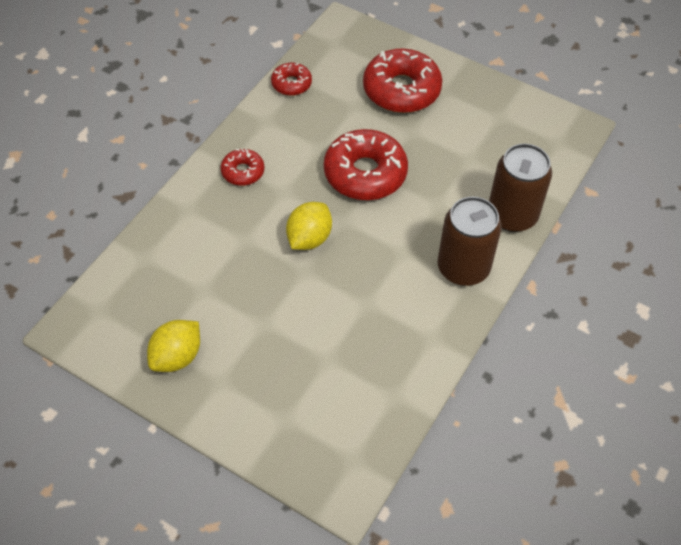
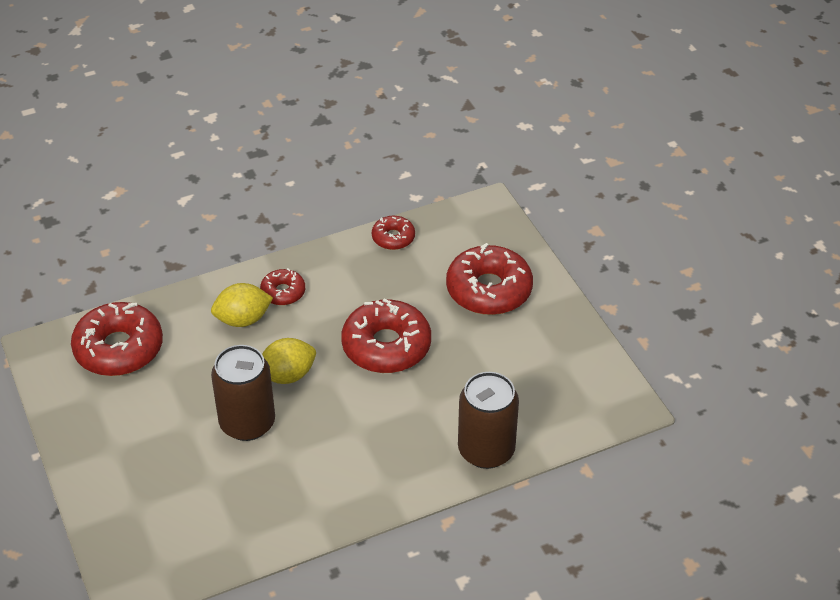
camera: 35 degrees right, 10 degrees down
(144, 292) = (119, 348): none -> red donut
(177, 357) = (99, 412): yellow lemon -> yellow lemon (243, 319)
(463, 268) = (397, 470): brown can -> brown can (247, 423)

